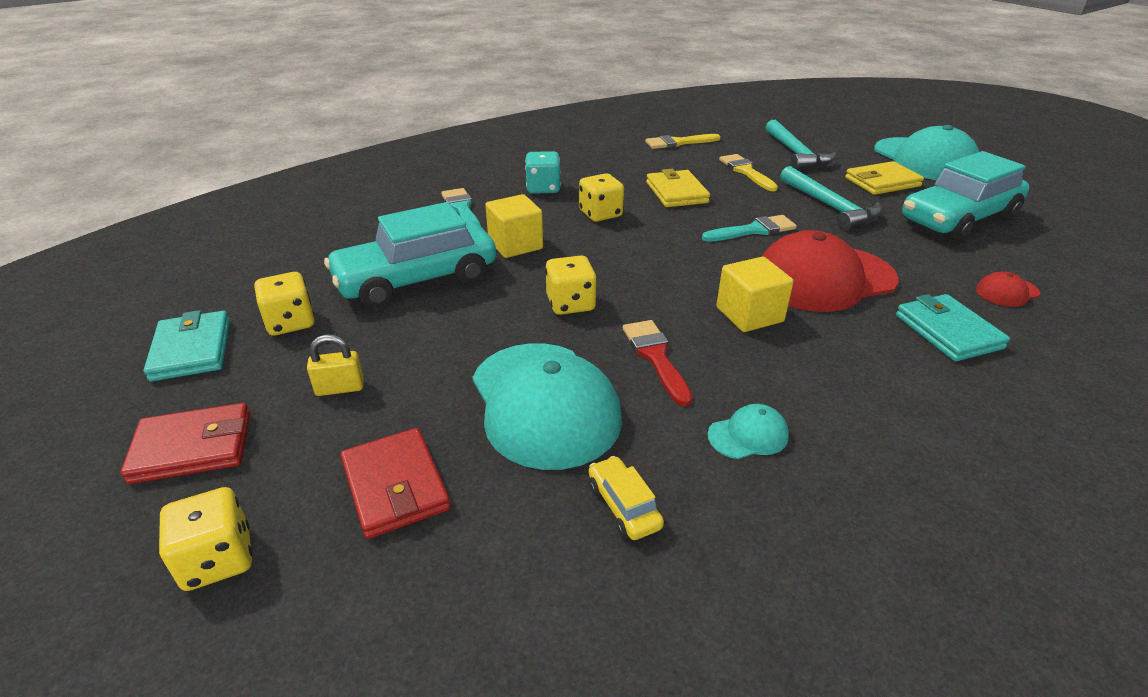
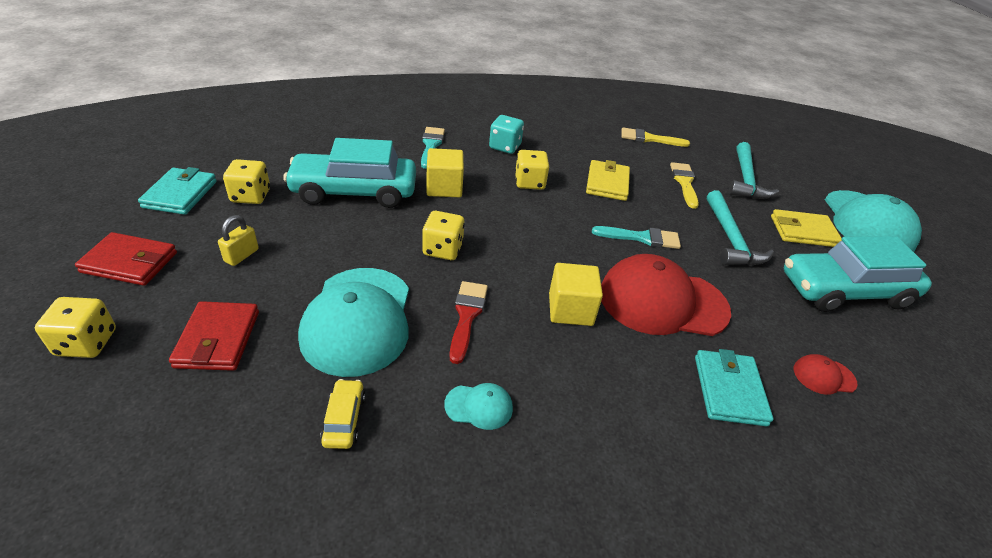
camera: 20 degrees right, 5 degrees up
(340, 388) = (241, 255): yellow padlock -> yellow padlock turned 75 degrees counterclockwise

